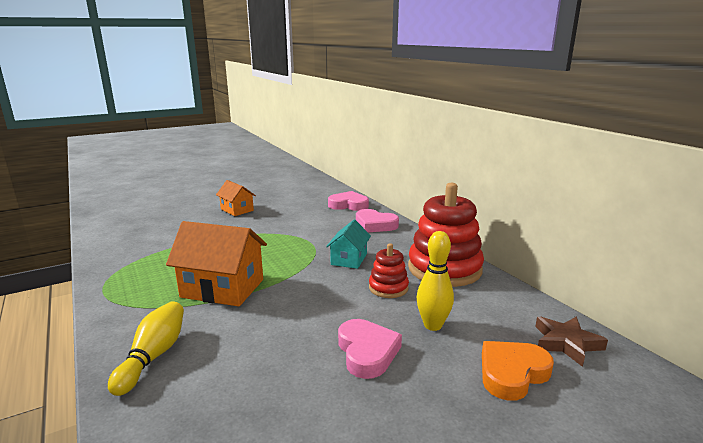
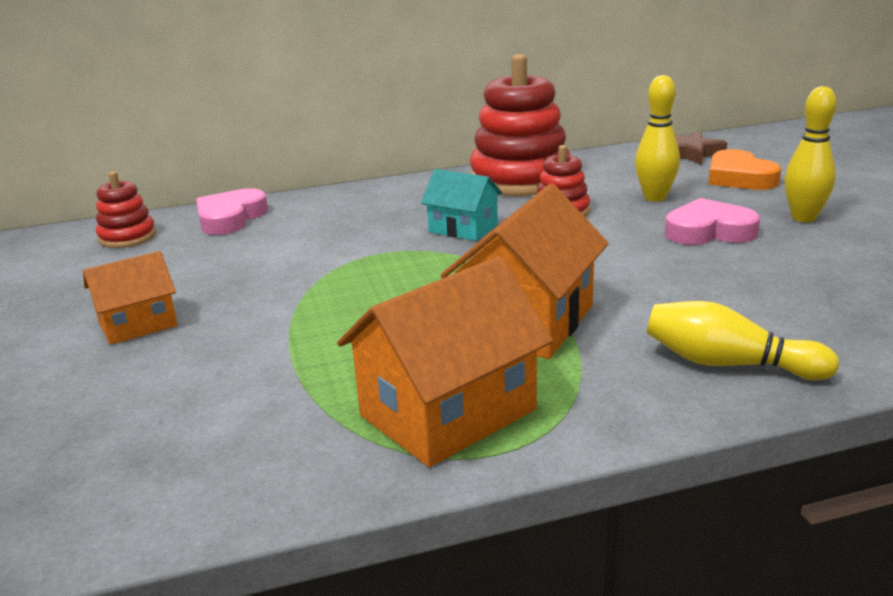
camera: 75 degrees left, 5 degrees up
(140, 277) = (448, 413): none -> orange house
(322, 192) = (127, 237): none -> red stacking toy
(375, 225) = (343, 205): pink heart -> none
(415, 411) = (803, 218): none -> yellow bowling pin

